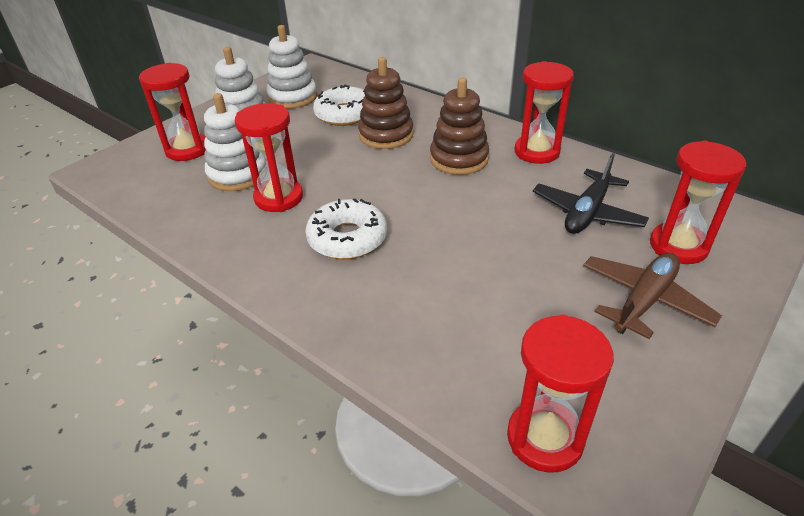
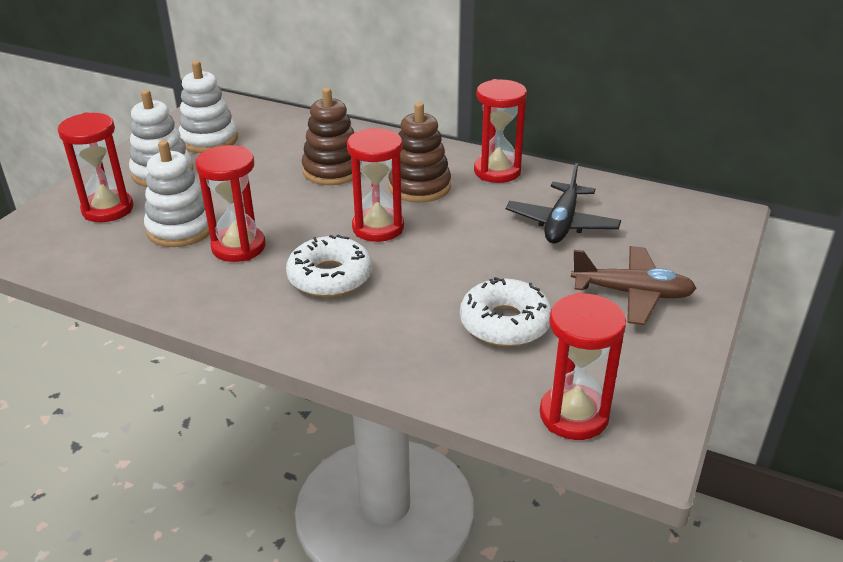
camera: 15 degrees left, 5 degrees down
(344, 114) = (277, 153): white donut -> white donut (505, 323)
(644, 301) = (632, 293): brown plane -> brown plane turned 75 degrees clockwise
(678, 246) = (652, 243): red hourglass -> red hourglass (378, 228)

